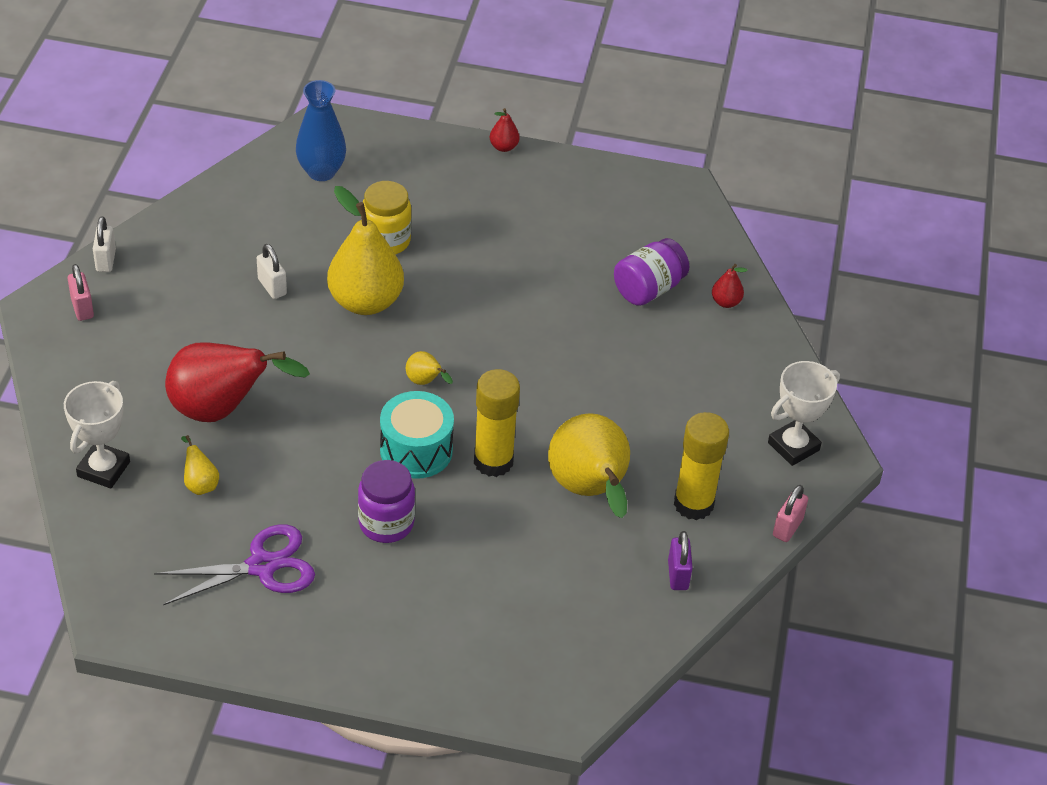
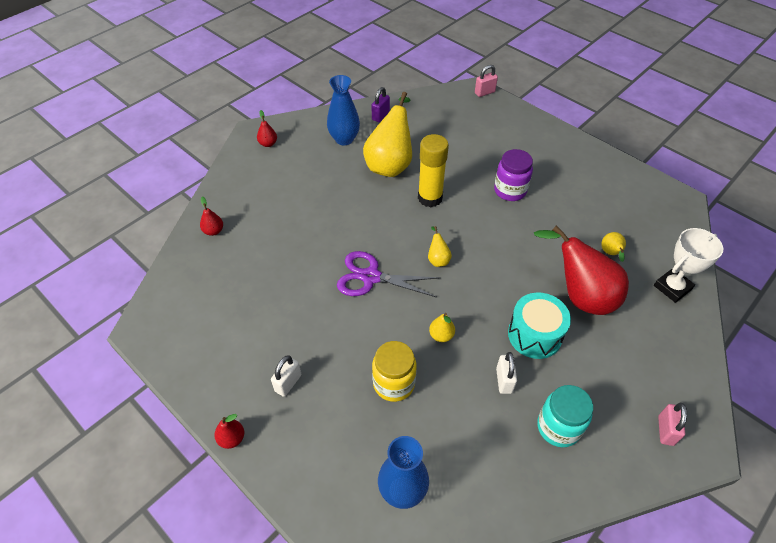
camera: 145 degrees left, 5 degrees up
(106, 260) = (635, 475): white padlock -> white padlock (288, 383)
(196, 269) = (558, 427): none -> turquoise jar
(262, 566) = (589, 196): purple scissors -> purple scissors (371, 277)
(365, 302) = (441, 335): yellow pear -> yellow pear, size x0.43
(416, 450) = (469, 221): turquoise drum -> turquoise drum (534, 335)
(648, 289) = (249, 260): purple jar -> none
(693, 504) = (344, 139): yellow glue stick -> blue vase
(787, 527) = (311, 114): pink padlock -> pink padlock (484, 92)
(793, 446) = (268, 144): white trophy -> red pear

